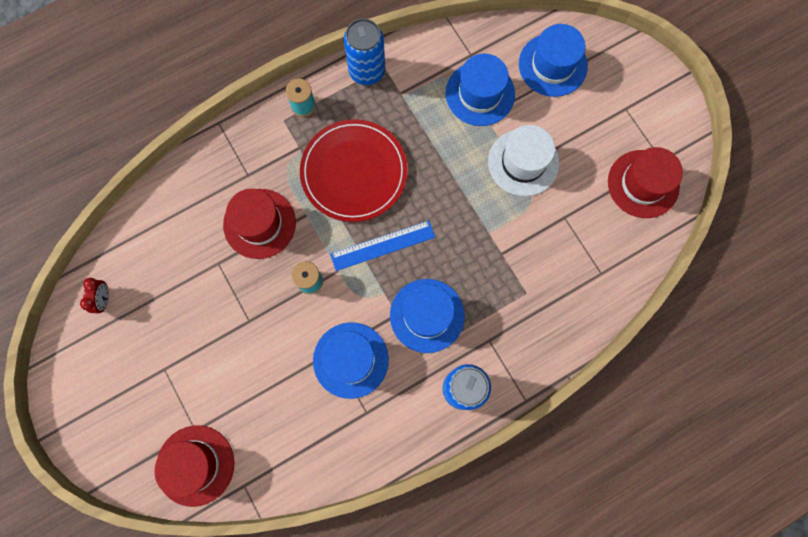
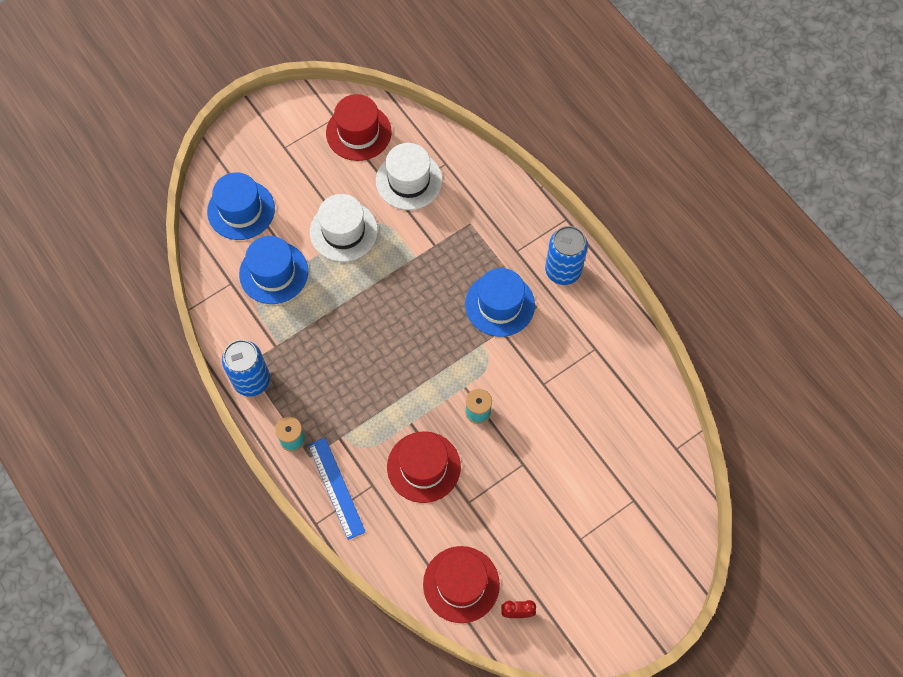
camera: 95 degrees left, 10 degrees down
(195, 465) = (665, 495): red hat -> red hat (461, 584)
(350, 360) = (549, 367): blue hat -> none
(354, 172) = (363, 382): red plate -> none
(382, 245) = (436, 349): blue ruler -> blue ruler (336, 488)
(581, 232) = (409, 180): none -> white hat

